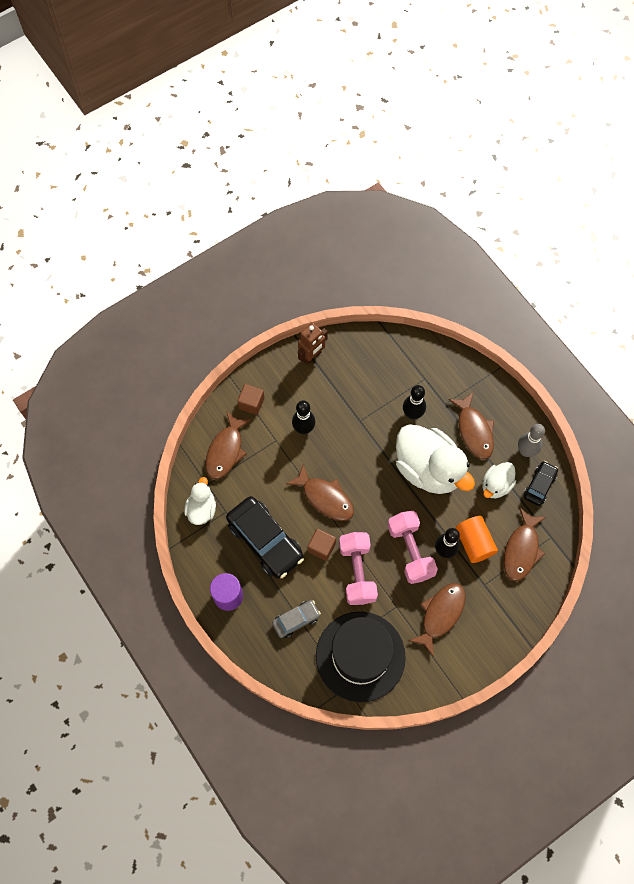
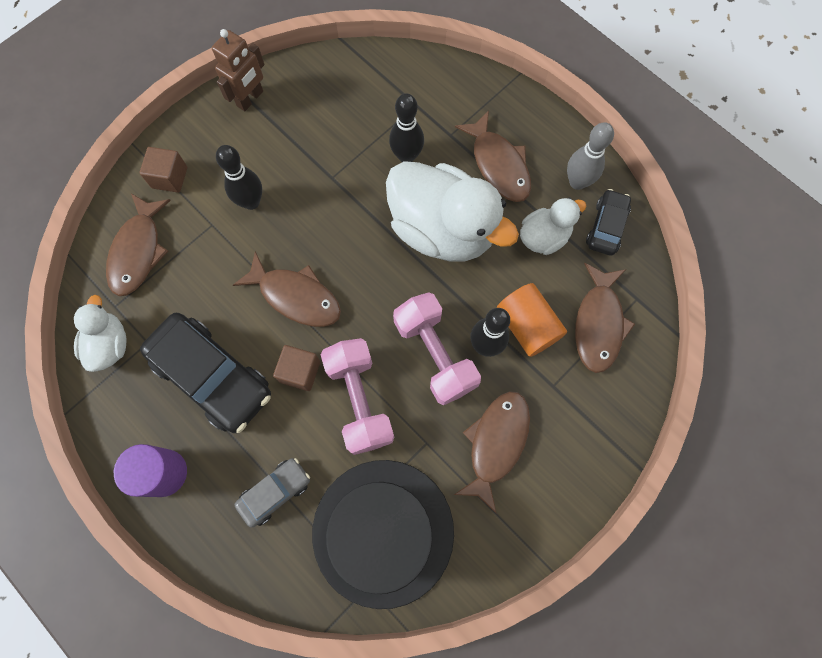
camera: 10 degrees left, 5 degrees up
(496, 485) = (544, 237): white duck -> white duck turned 150 degrees counterclockwise

